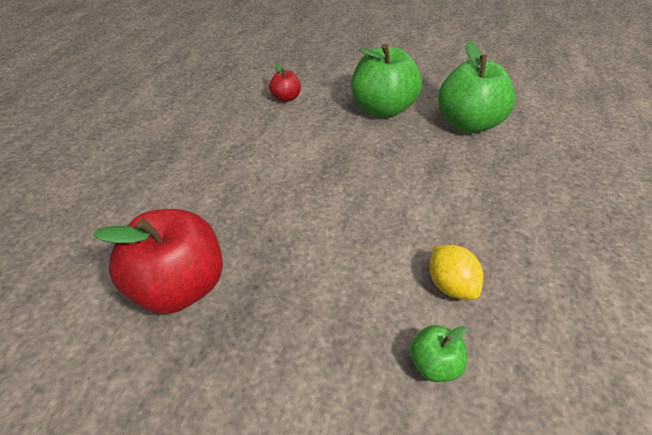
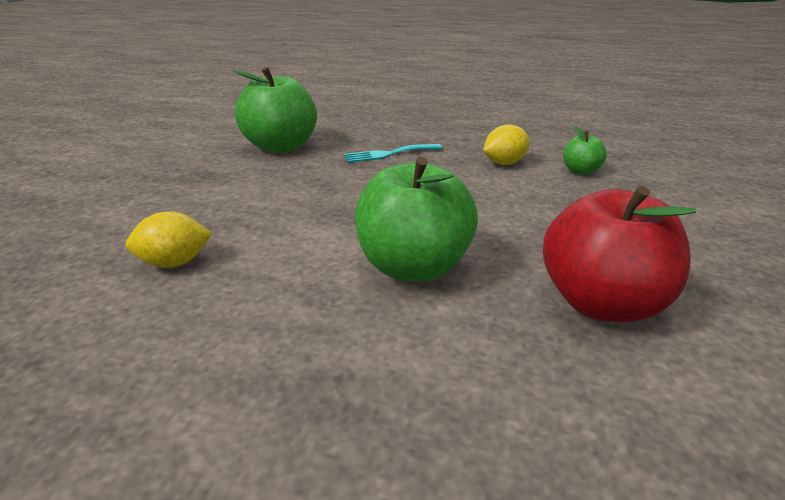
camera: 95 degrees left, 15 degrees down
(286, 98) = (174, 263): red apple -> yellow lemon
(382, 109) = (237, 187): green apple -> green apple (413, 266)
(462, 190) = (389, 154): none -> turquoise fork

